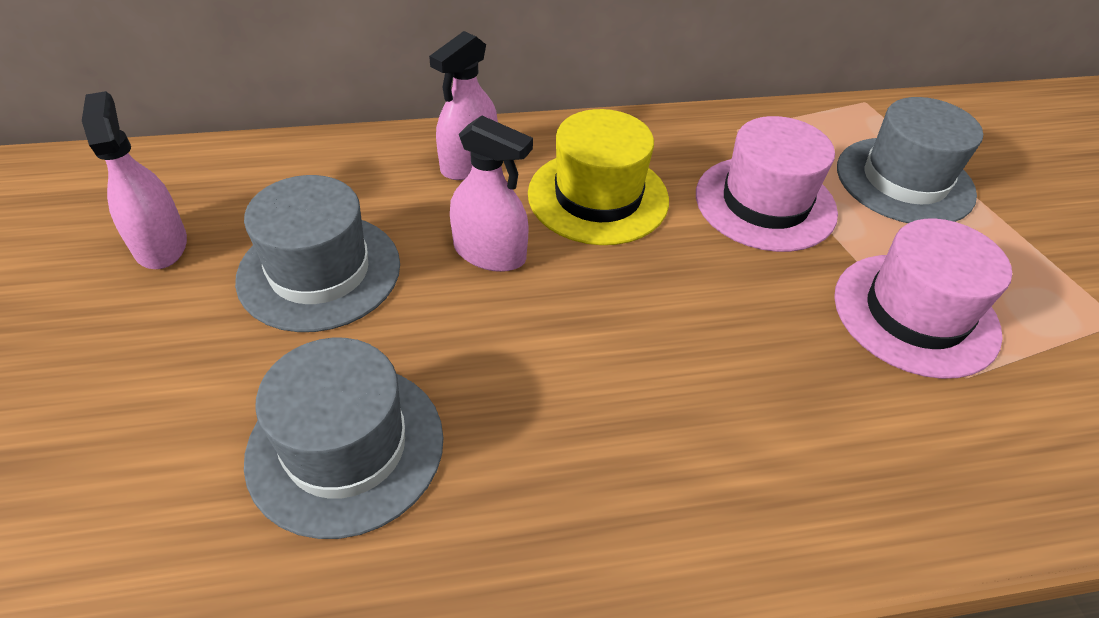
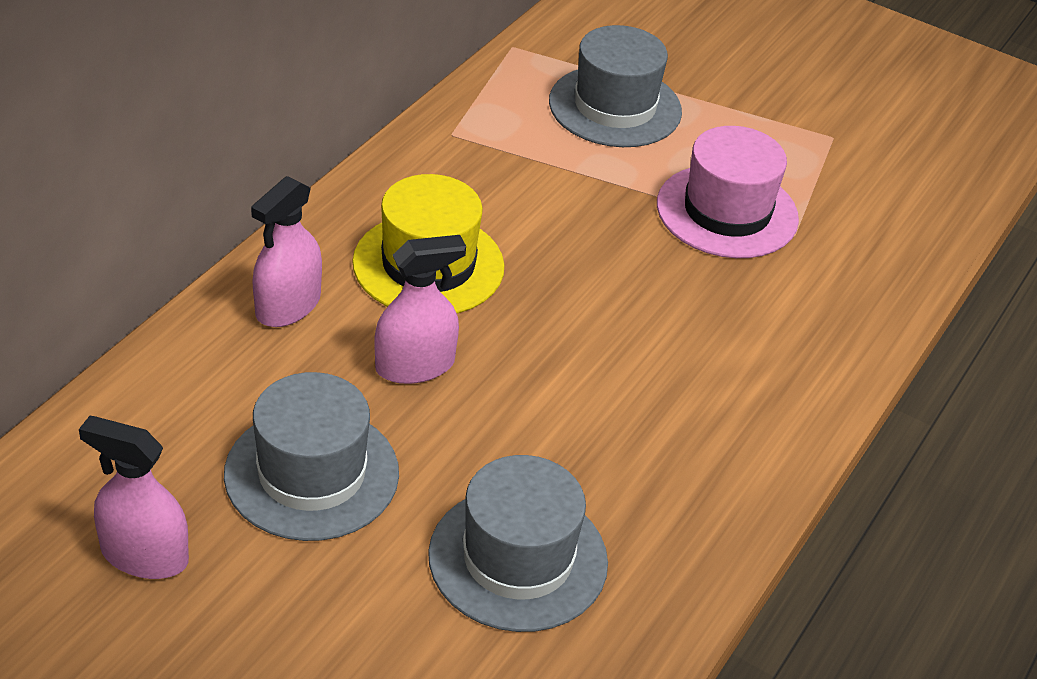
camera: 50 degrees left, 5 degrees down
(469, 163) = (288, 306): pink spray bottle -> pink spray bottle turned 45 degrees clockwise
(765, 203) = (548, 189): pink hat -> none

